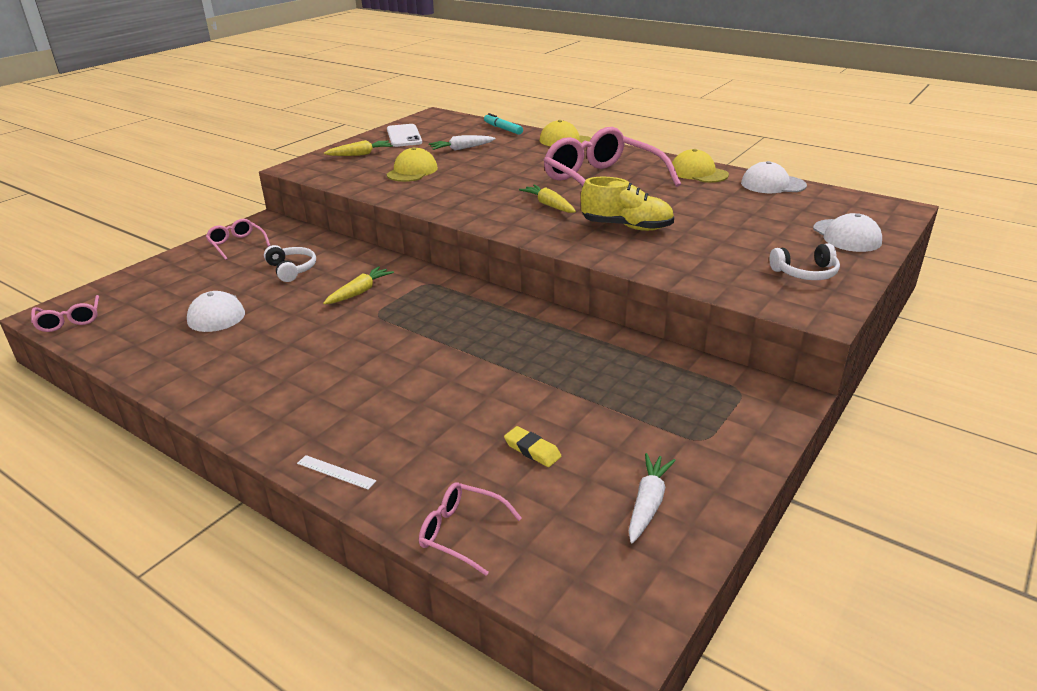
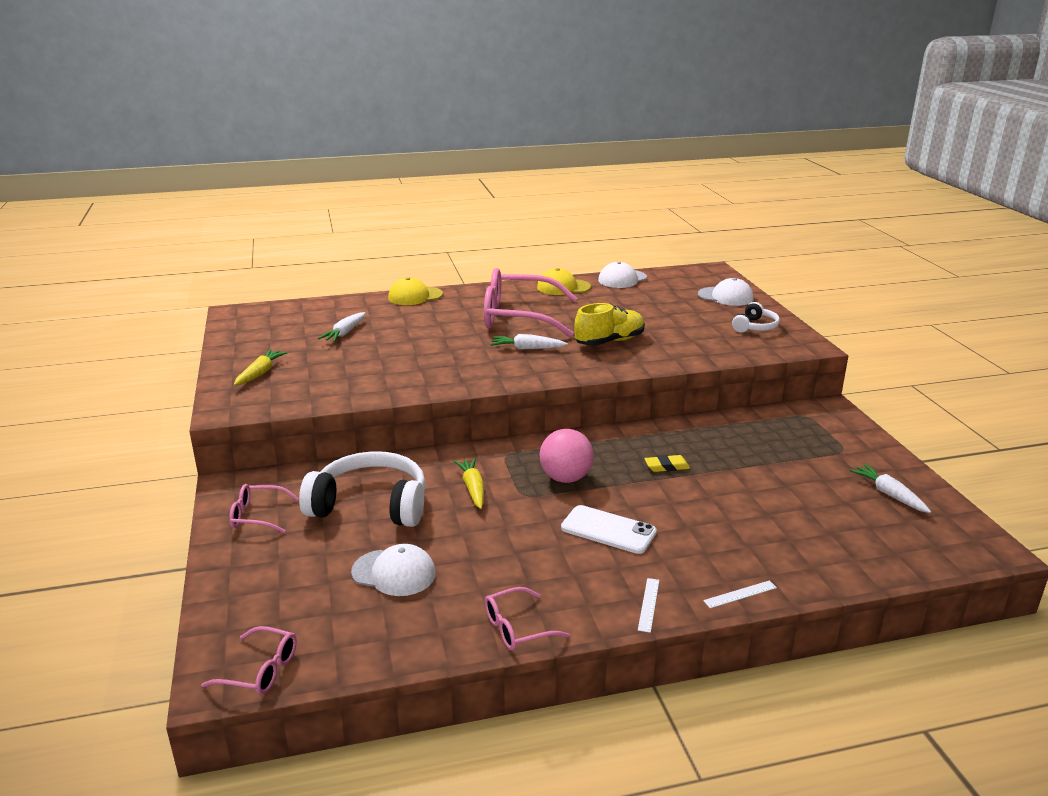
camera: 50 degrees left, 5 degrees down
(273, 430) = (648, 604): none -> white ruler
(291, 269) = (370, 505): white headphones -> white headphones, size x1.92
(404, 136) = (258, 342): white phone -> white phone (608, 530)
(412, 171) = (352, 367): yellow cap -> none
(425, 319) = (565, 478): none -> pink ball
(461, 533) = (860, 569): pink glasses -> pink glasses (517, 628)
(503, 129) = (336, 304): turquoise marker -> none
(532, 450) = (795, 507): yellow eraser -> yellow eraser (666, 466)
(549, 205) = (527, 348): yellow carrot -> white carrot

